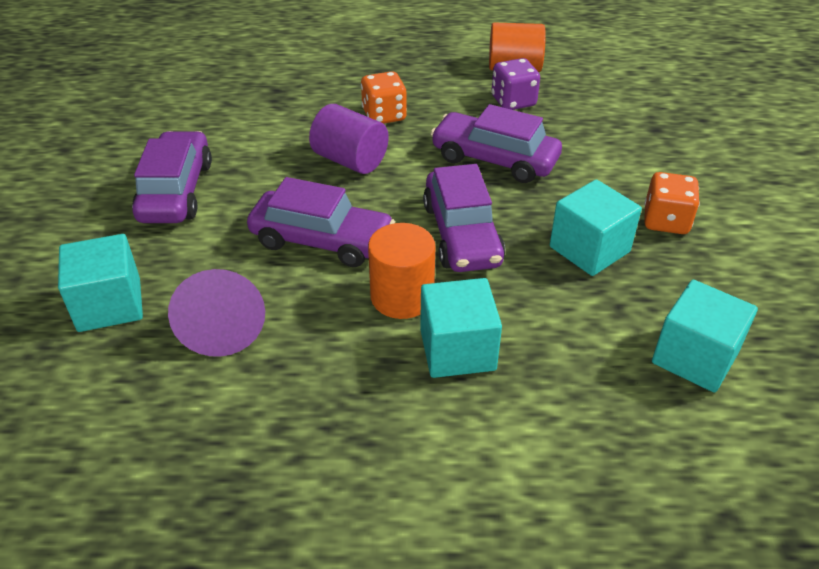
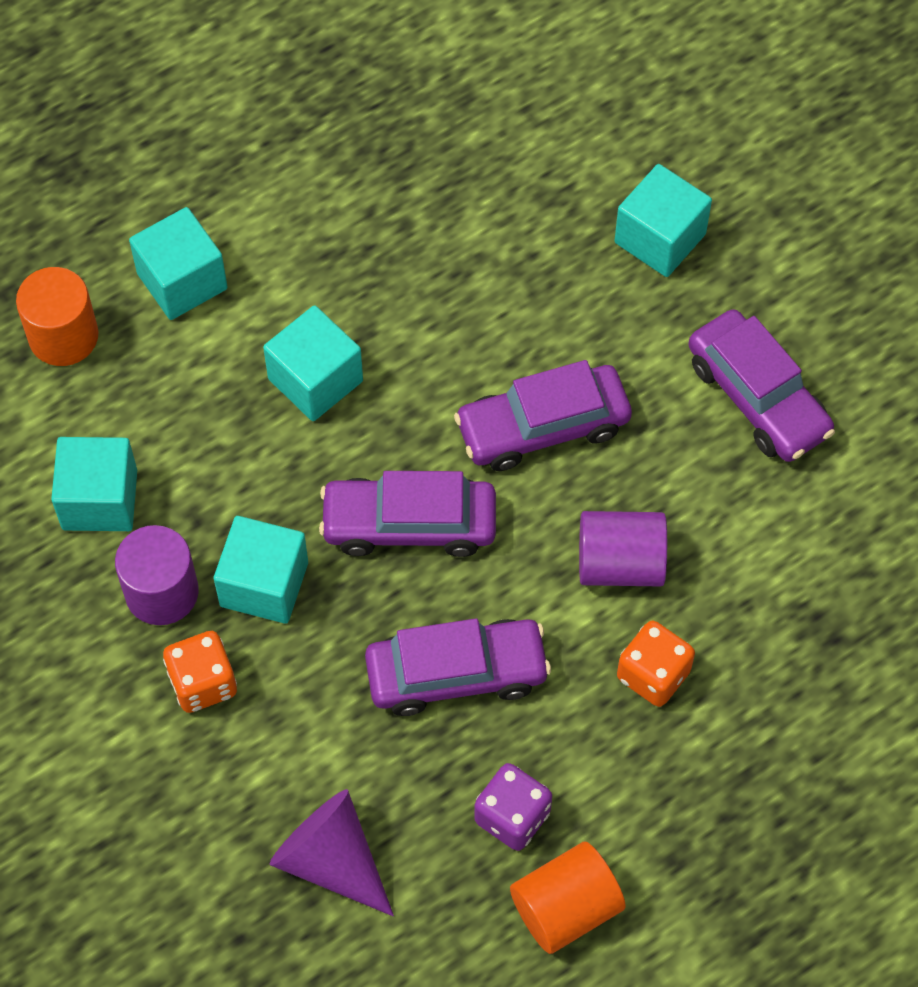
camera: 145 degrees right, 20 degrees up
(222, 325) = (540, 280): purple cone -> purple cone (331, 859)
(402, 296) = (408, 407): orange cylinder -> orange cylinder (63, 336)
(462, 234) = (409, 524): purple car -> purple car turned 45 degrees counterclockwise
(520, 497) = (182, 281): none -> turquoise cube
(670, 278) = (162, 592): none -> purple cylinder

